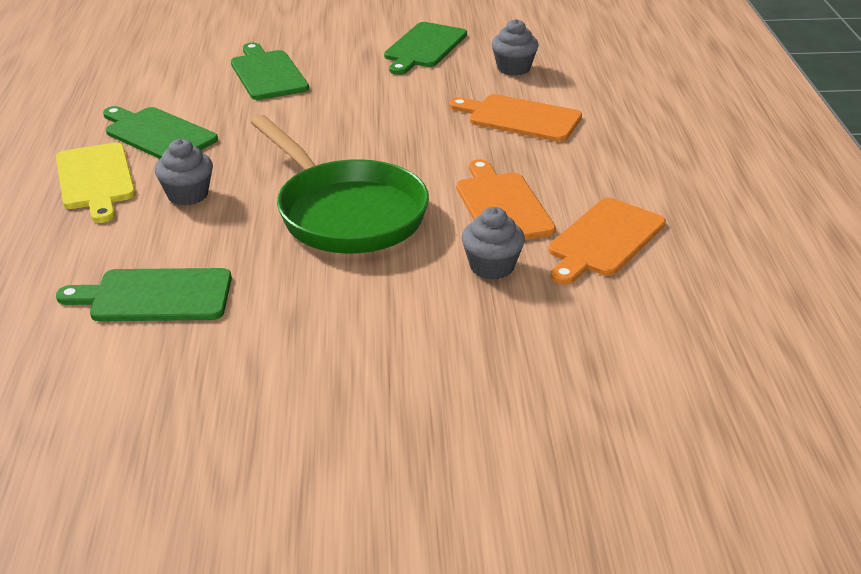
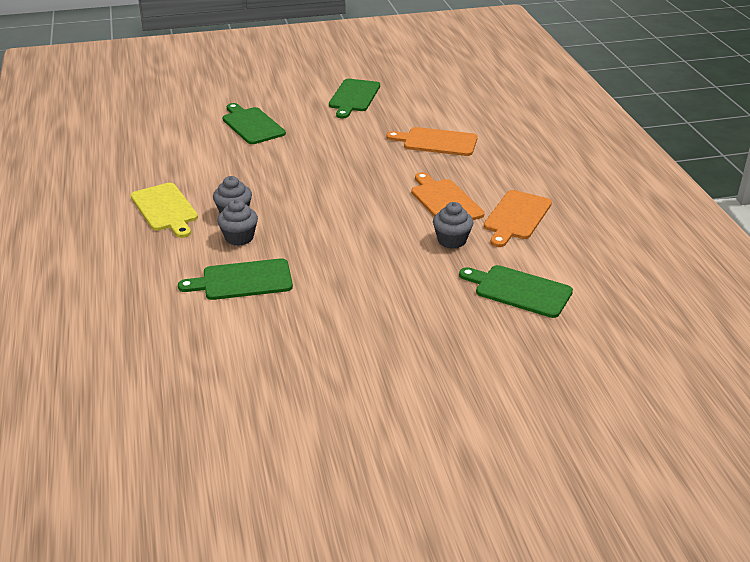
camera: 10 degrees left, 0 degrees up
(158, 134) = (194, 174): green cutting board -> green cutting board (519, 290)
(346, 213) = (345, 215): green pan -> none
(513, 68) = (420, 107): grey cupcake -> grey cupcake (239, 237)

